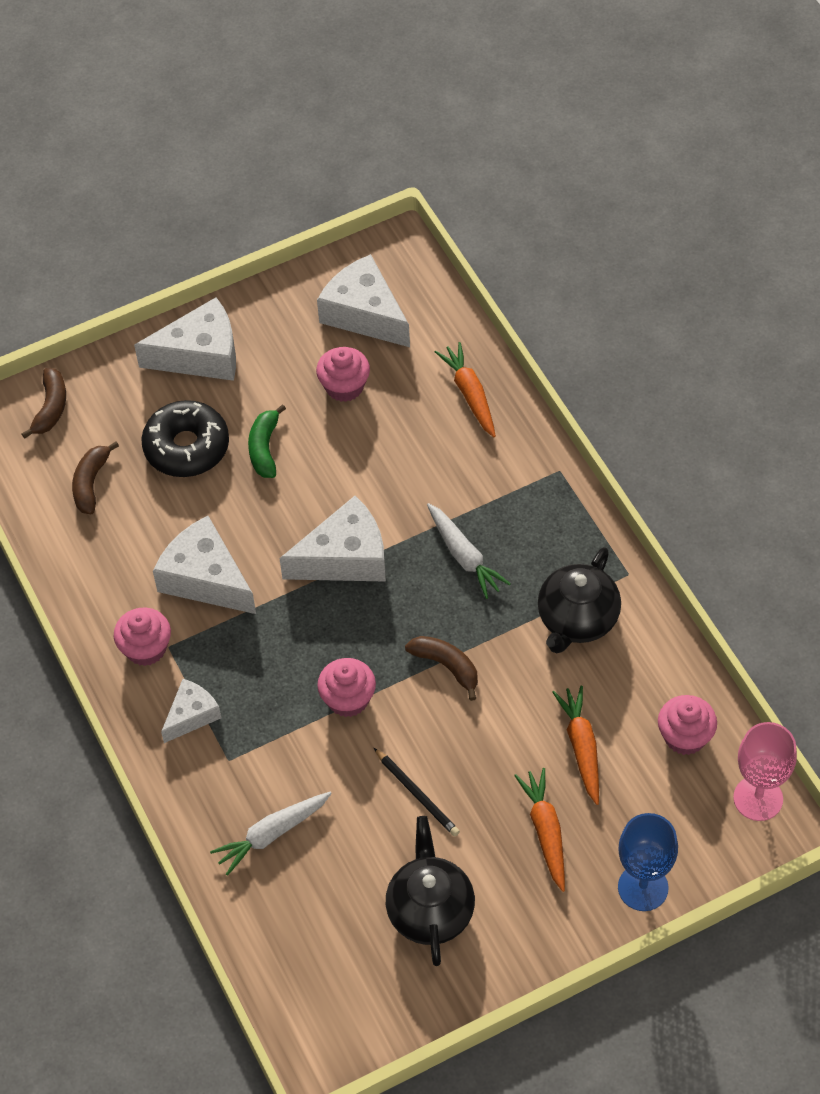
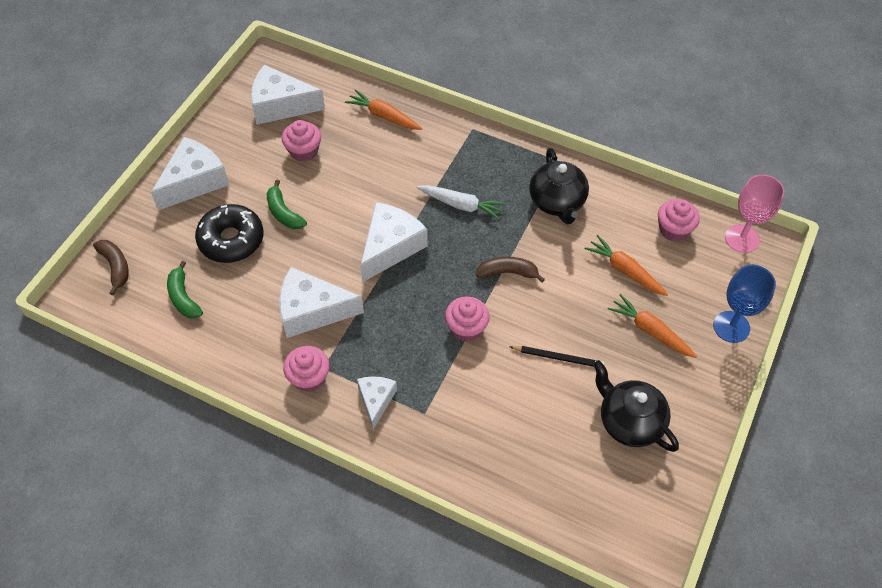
camera: 40 degrees left, 0 degrees up
(91, 483) = (183, 297): brown banana -> green banana
(272, 834) = (493, 441): white carrot -> none

